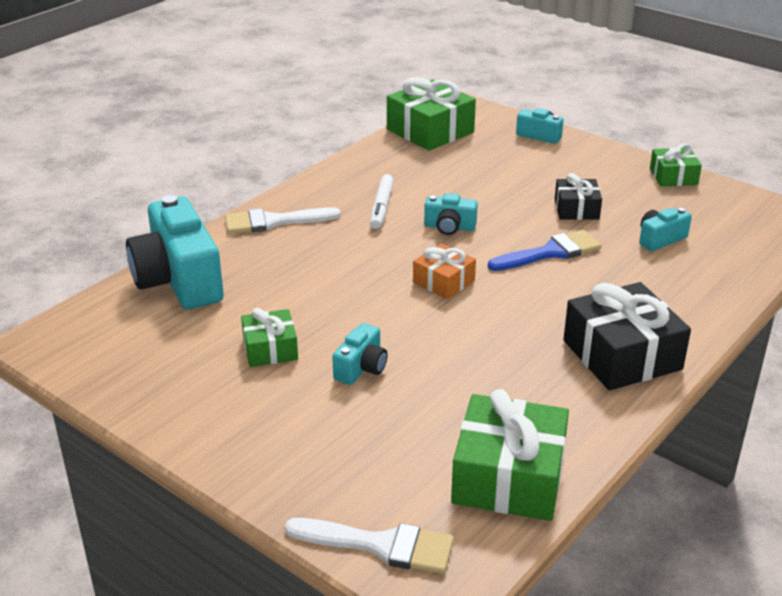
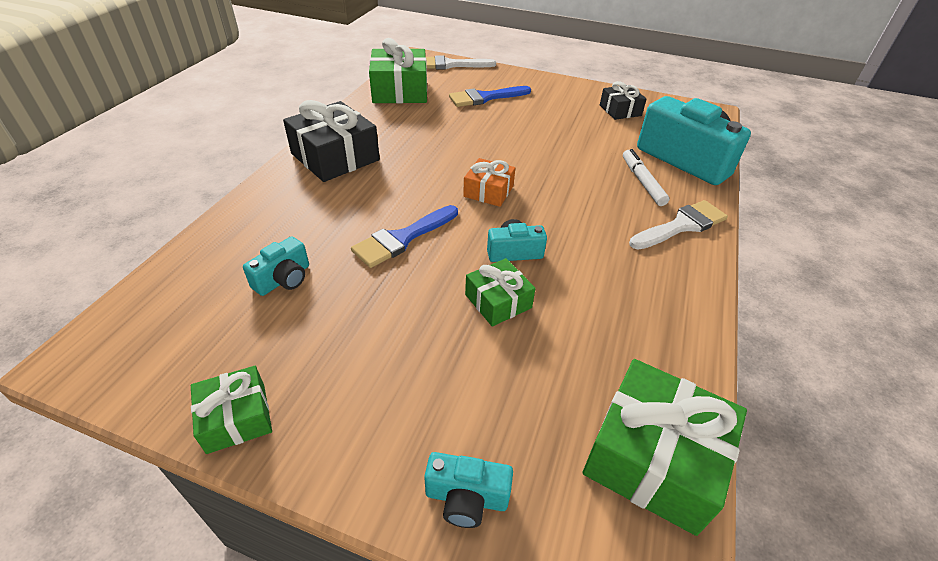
camera: 160 degrees right, 10 degrees up
(270, 349) = (573, 127): green gift -> green gift (498, 301)
(361, 368) = (509, 125): turquoise camera -> none
(364, 431) = (485, 98): none -> blue brush
(381, 207) = (599, 265): white marker -> white marker (642, 182)
(576, 209) = (381, 309): black gift -> black gift (620, 110)

